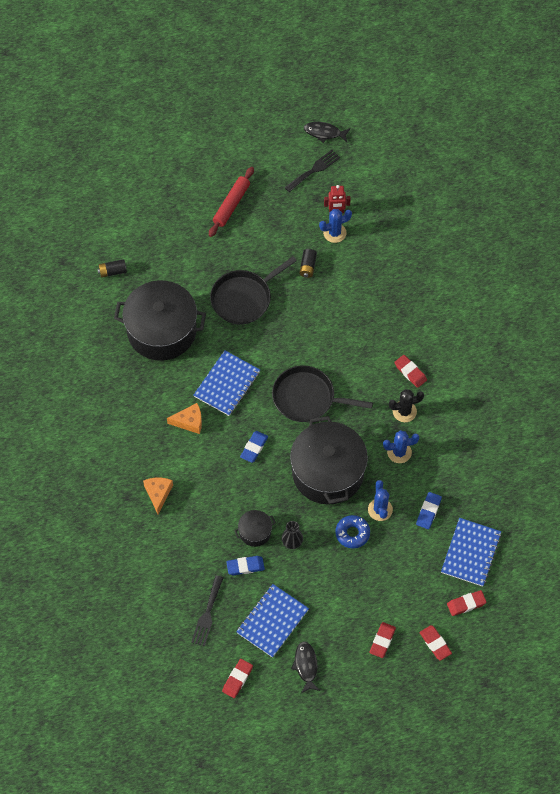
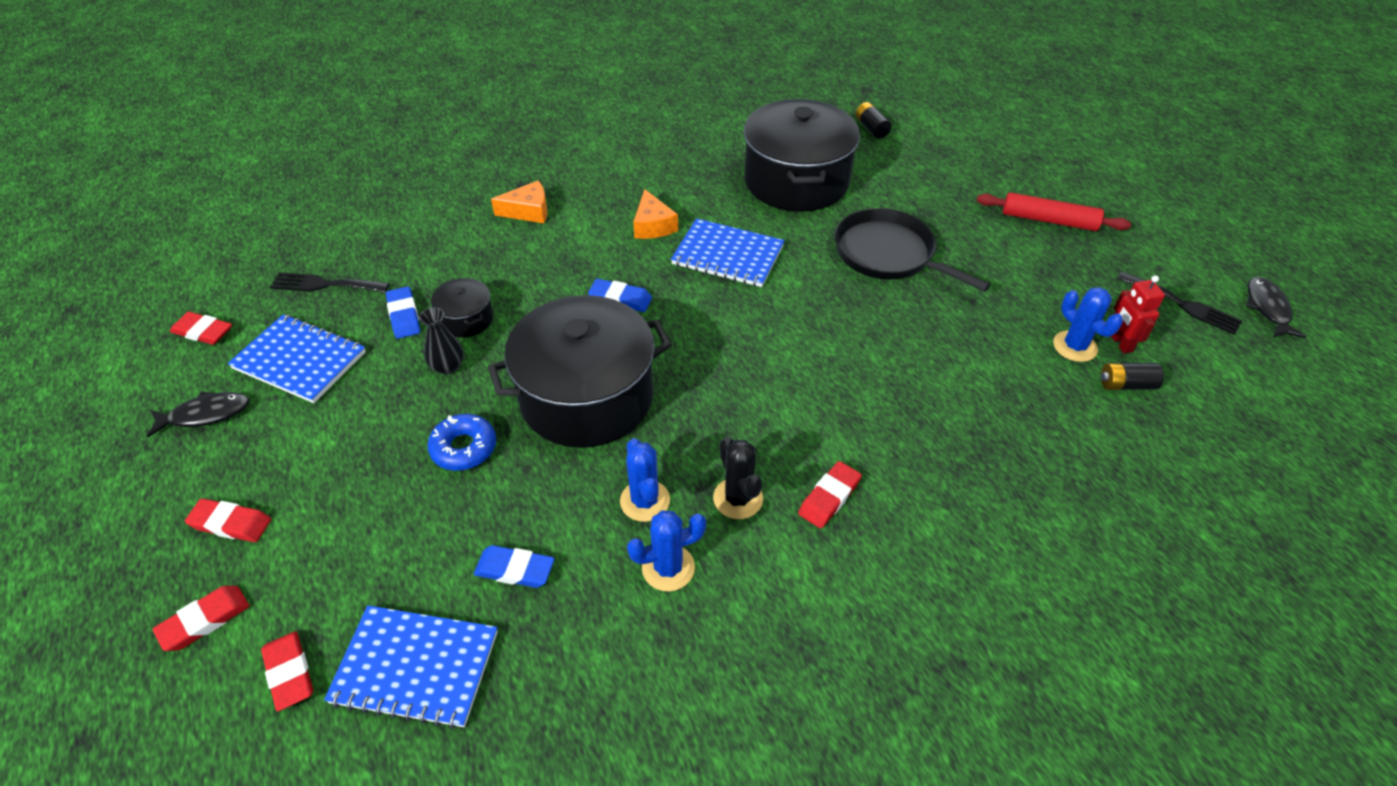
camera: 80 degrees right, 15 degrees down
(307, 266) = (987, 320): black battery -> black battery (1126, 385)
(307, 398) = (729, 351): black pan -> none
(380, 509) = (515, 485): blue cactus -> blue cactus (668, 568)

